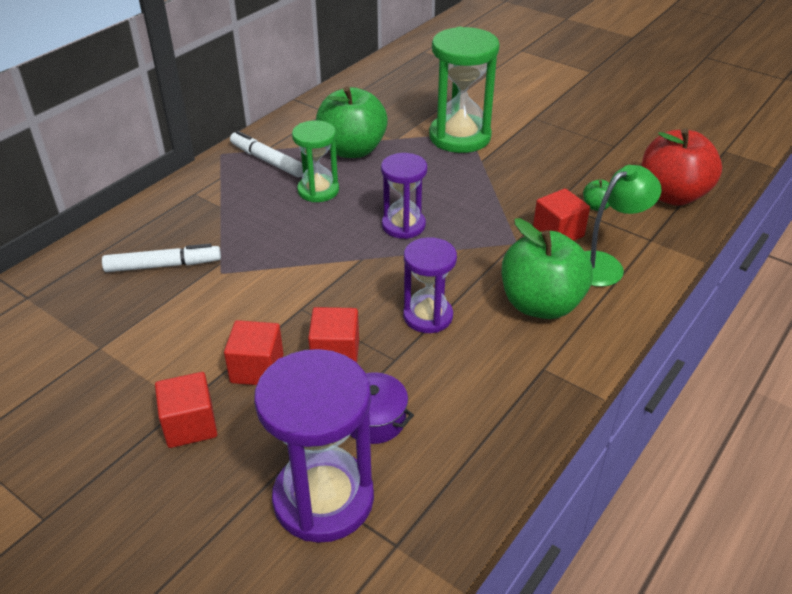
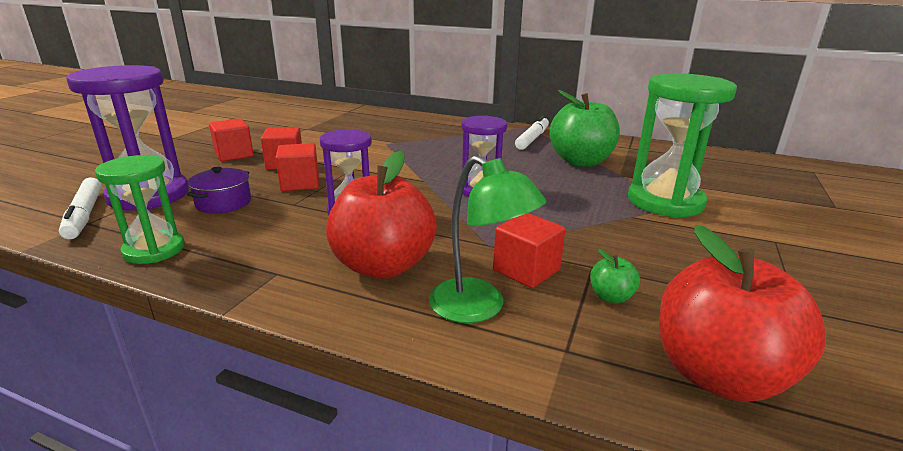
camera: 75 degrees right, 15 degrees down
(163, 265) = (387, 130): white marker -> white marker (84, 215)
(318, 190) = (507, 157): green hourglass -> green hourglass (154, 250)
(541, 304) = (383, 266): green apple -> red apple

